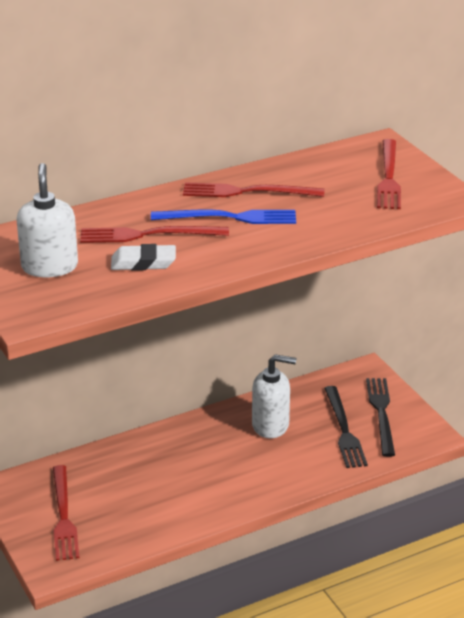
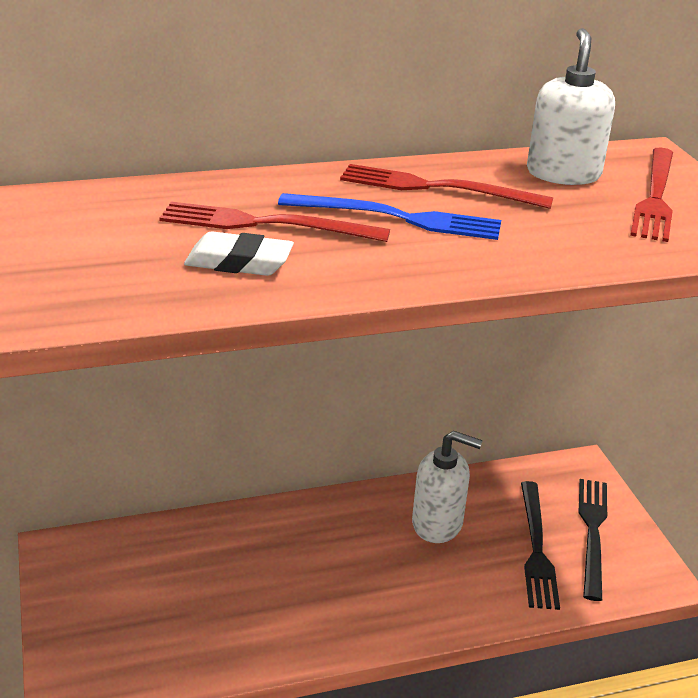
camera: 10 degrees right, 0 degrees up
(49, 266) = (94, 247): white soap dispenser -> white soap dispenser (563, 174)
(63, 516) = (118, 609): red fork -> none

